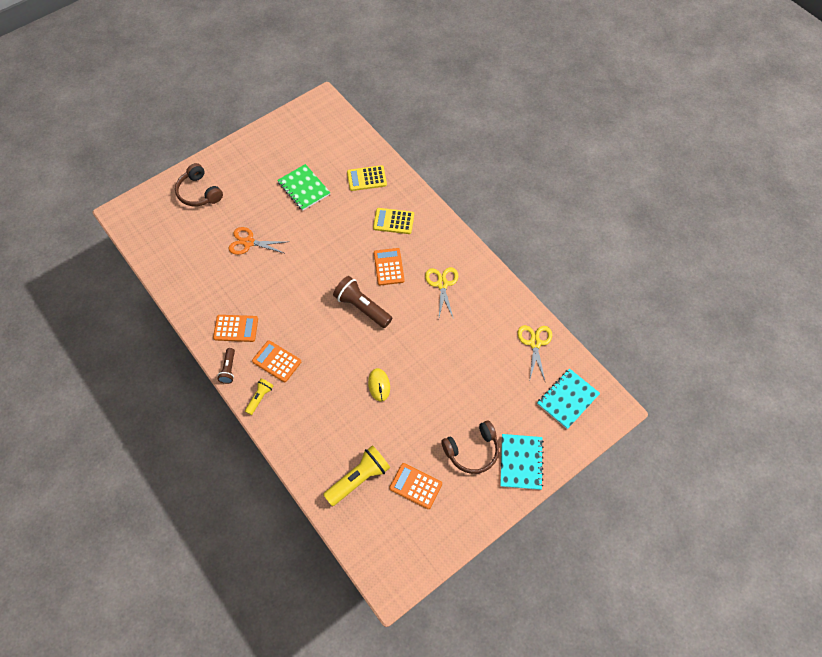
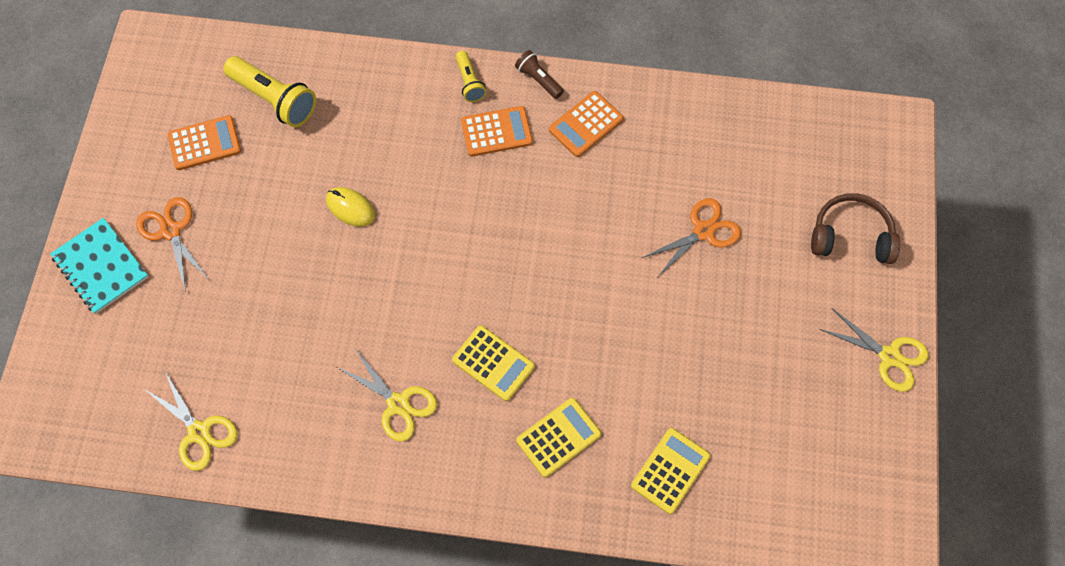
camera: 135 degrees right, 5 degrees up
(245, 147) = (889, 356): none -> yellow scissors
(304, 188) = (733, 370): green notebook -> none
(359, 479) = (274, 99): yellow flashlight -> yellow flashlight turned 60 degrees counterclockwise
(362, 307) = (469, 279): brown flashlight -> none
(389, 267) = (493, 363): orange calculator -> yellow calculator
(472, 451) = (171, 231): brown headphones -> orange scissors
(567, 399) = (97, 392): turquoise notebook -> none

